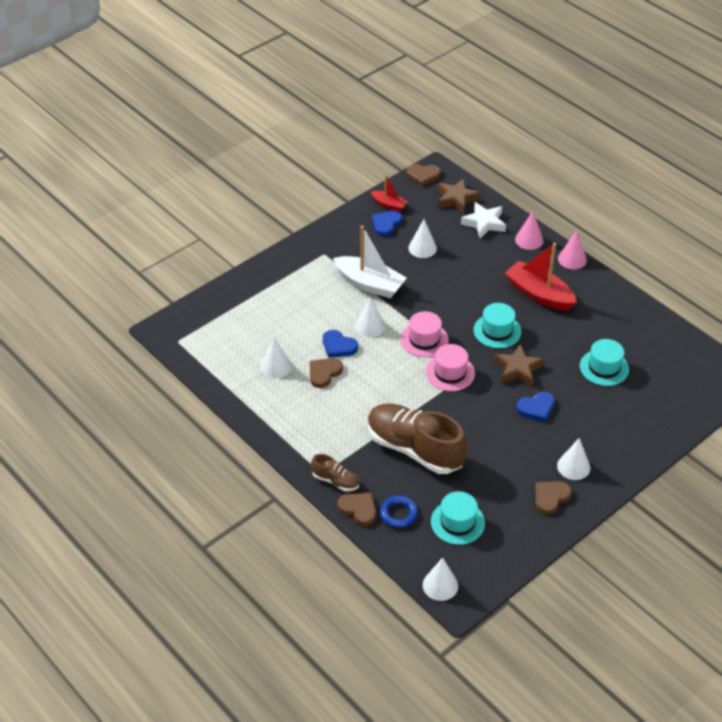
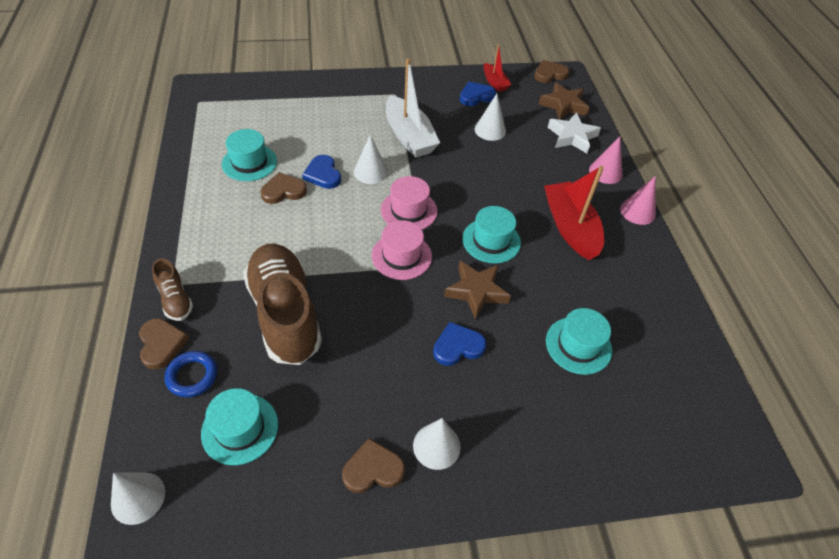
camera: 30 degrees right, 5 degrees up
(275, 366) = (249, 162): white cone -> turquoise hat
(423, 175) = (549, 74): brown heart -> brown heart turned 120 degrees clockwise
(536, 408) = (458, 346): blue heart -> blue heart turned 150 degrees clockwise

